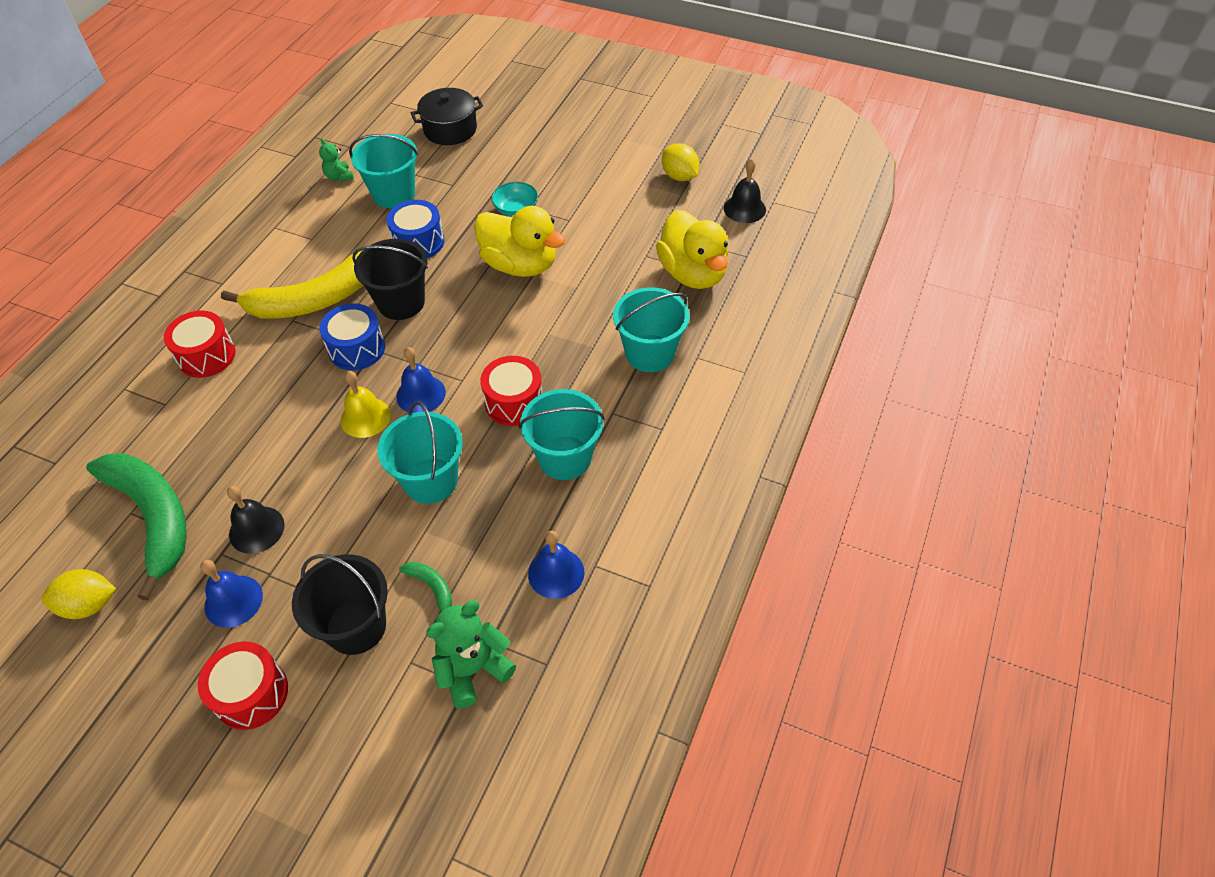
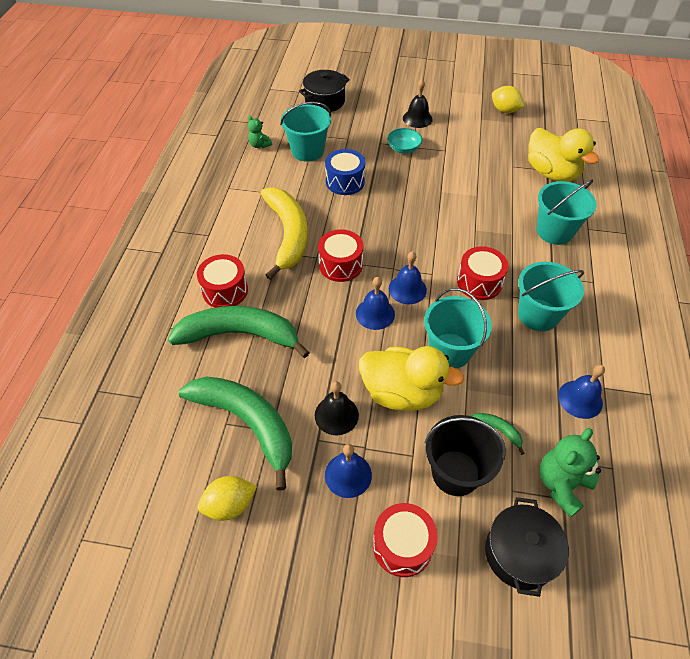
camera: 15 degrees left, 0 degrees up
(197, 412) = (240, 335): none -> green banana
(314, 300) = (288, 235): yellow banana -> yellow banana turned 60 degrees counterclockwise
(357, 348) = (340, 265): blue drum -> red drum
(365, 417) = (375, 314): yellow bell -> blue bell
(378, 735) = (519, 553): none -> black pot
(401, 302) = (356, 226): black bucket -> none
(520, 265) = (428, 186): yellow duck -> yellow duck (402, 392)
(744, 208) = (561, 125): black bell -> black bell (417, 118)

